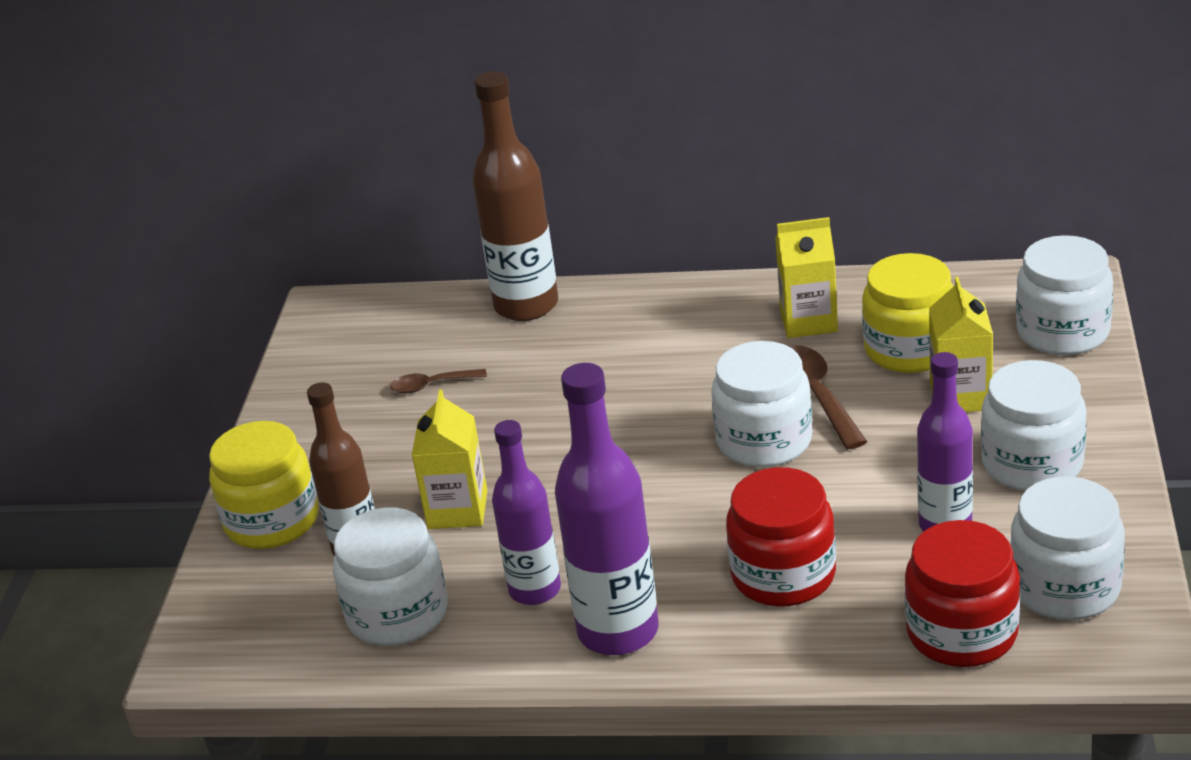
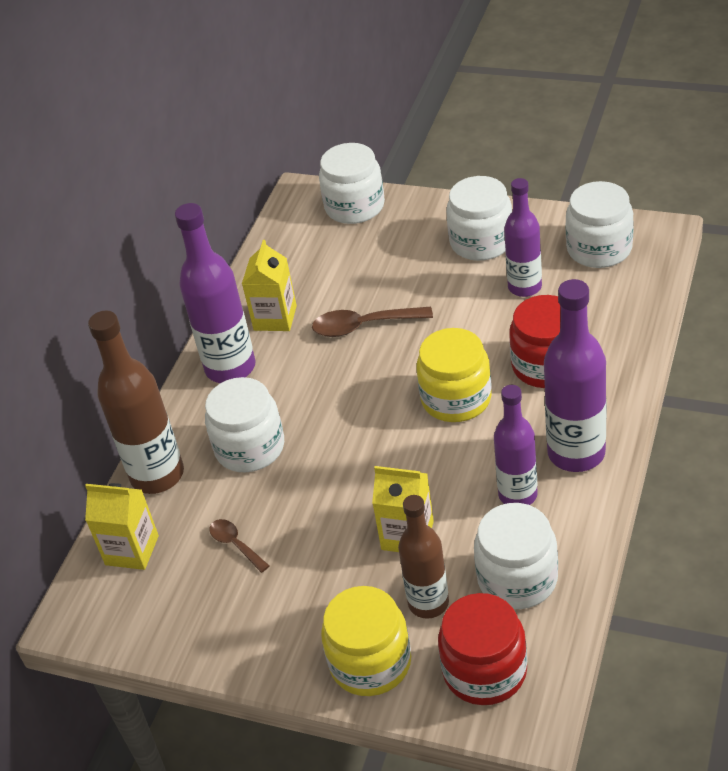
camera: 75 degrees left, 10 degrees up
(431, 385) = (235, 544): brown spoon -> brown spoon turned 135 degrees clockwise
(709, 310) = (230, 368): none -> purple bottle
(764, 441) = (402, 357): white jar -> white jar (250, 448)
(910, 349) = (336, 275): yellow jar -> yellow jar (456, 399)
(960, 396) = (399, 260): yellow carton -> yellow carton (132, 550)
(962, 632) = (625, 296): red jar -> red jar (484, 671)

